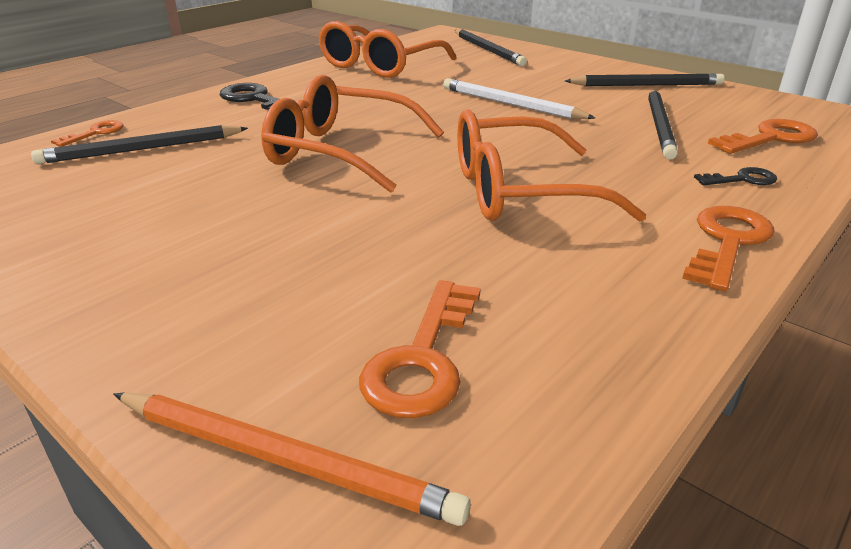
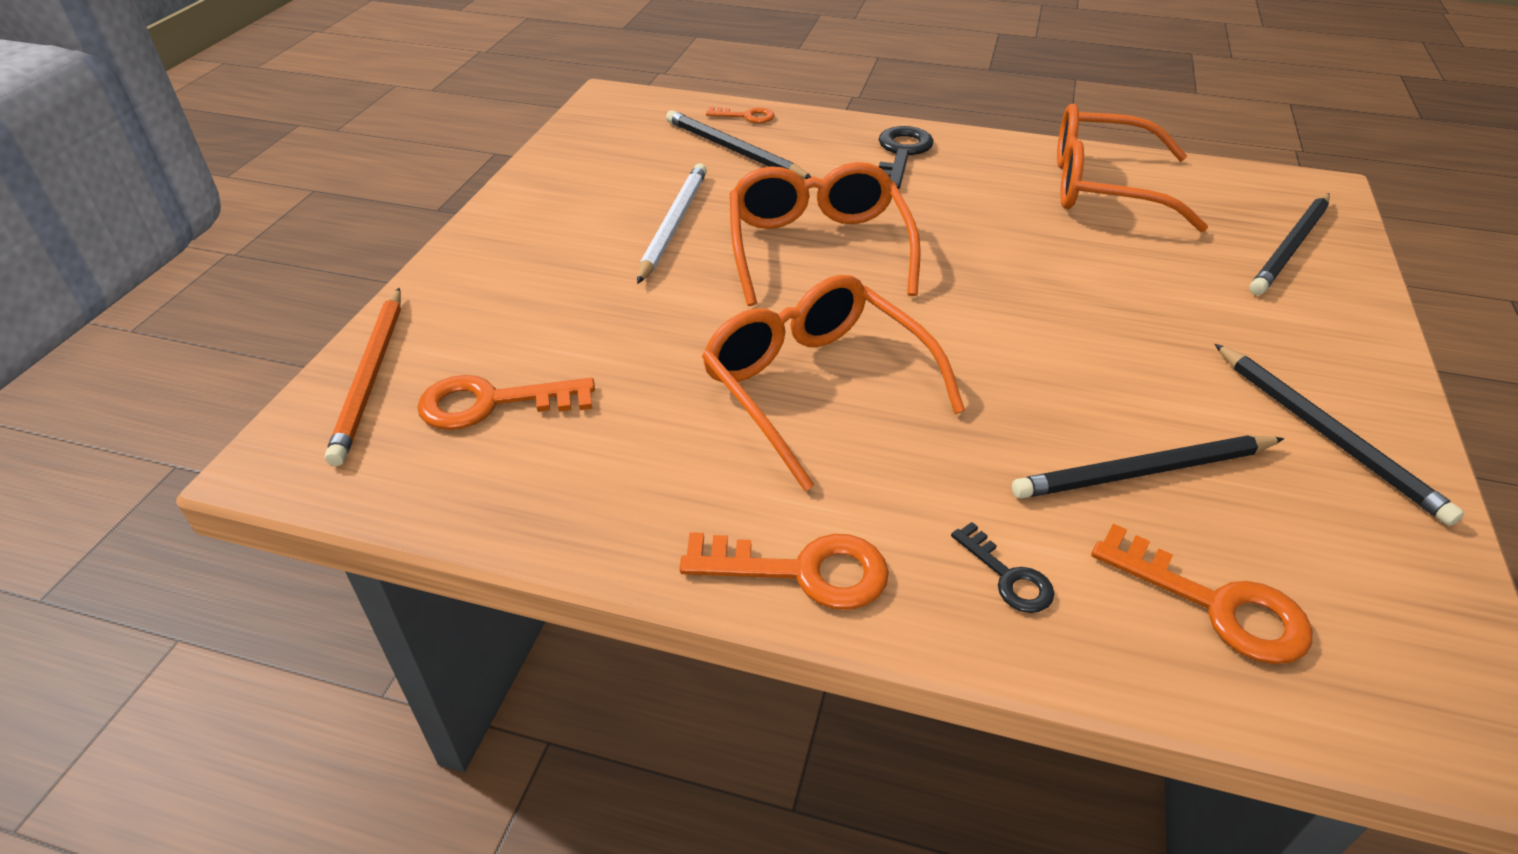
camera: 65 degrees right, 10 degrees up
(510, 104) = (1079, 321): white pencil -> white pencil (673, 225)

